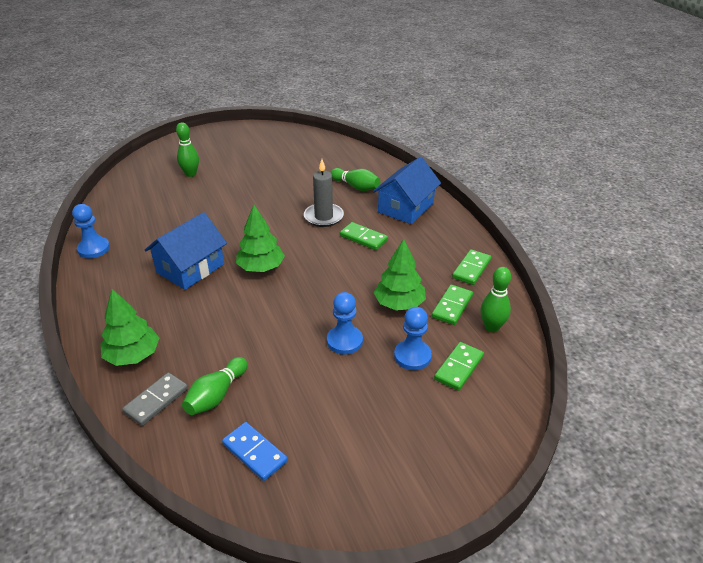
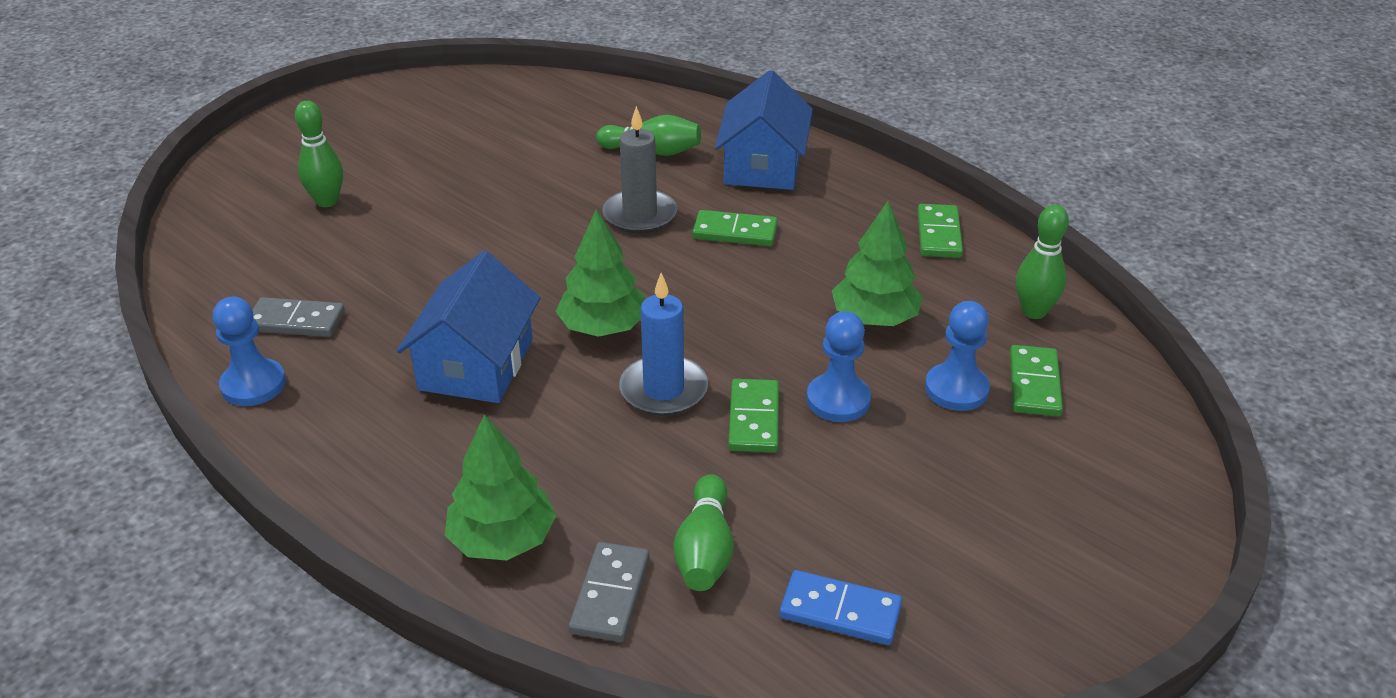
camera: 25 degrees left, 0 degrees up
(133, 225) = (296, 321): none -> grey domino
(263, 307) = (663, 390): none -> blue candle
(452, 306) = (955, 298): green domino -> green domino (753, 419)

